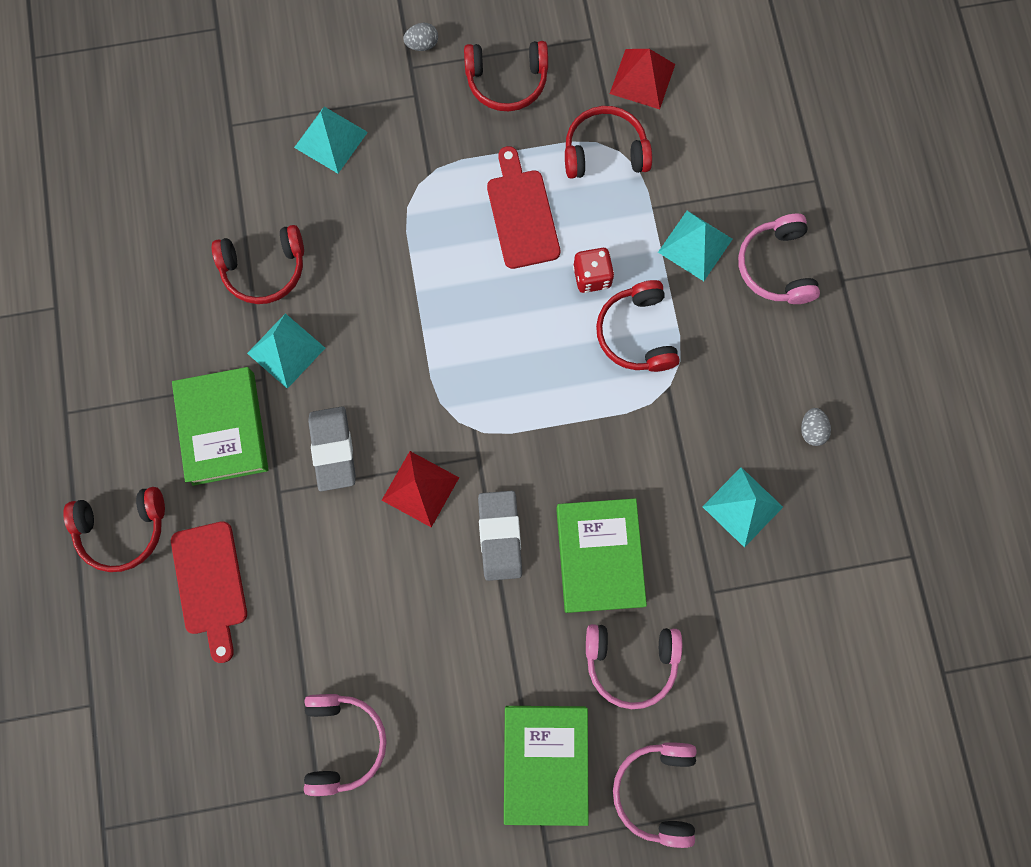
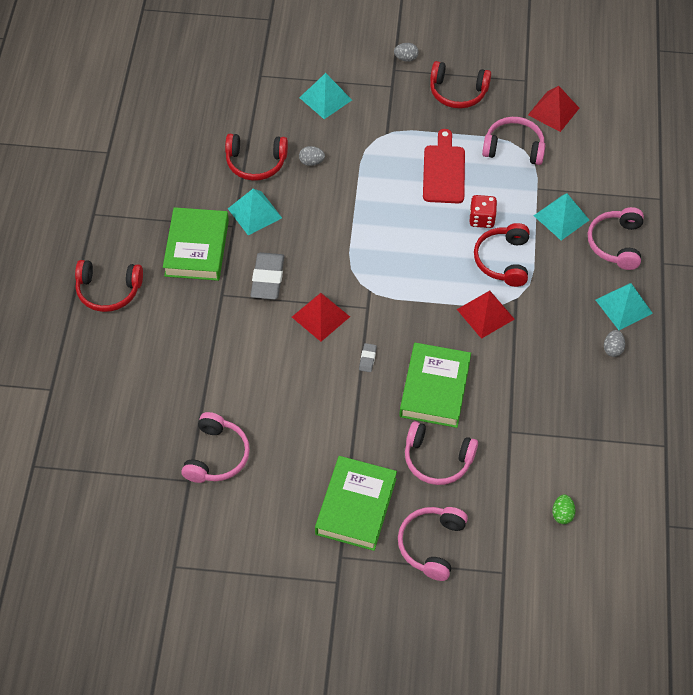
camera: 15 degrees right, 20 degrees down
(210, 583) = (157, 337): red cutting board -> none
(340, 248) = (311, 162): none -> grey egg
(500, 536) = (367, 359): grey eraser -> grey eraser, size x0.47
(604, 151) = (513, 148): red headphones -> pink headphones
(635, 423) = (485, 314): none -> red pyramid
(742, 506) = (548, 384): turquoise pyramid -> turquoise pyramid (623, 306)
(809, 696) = (562, 514): none -> green egg

